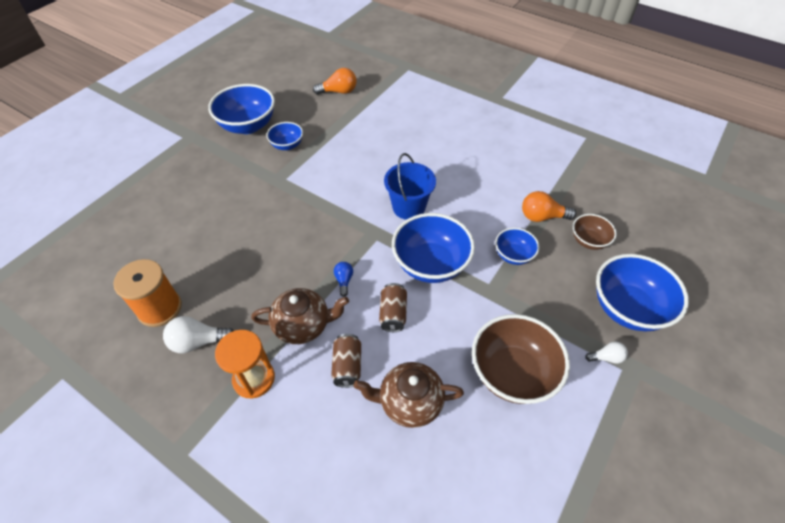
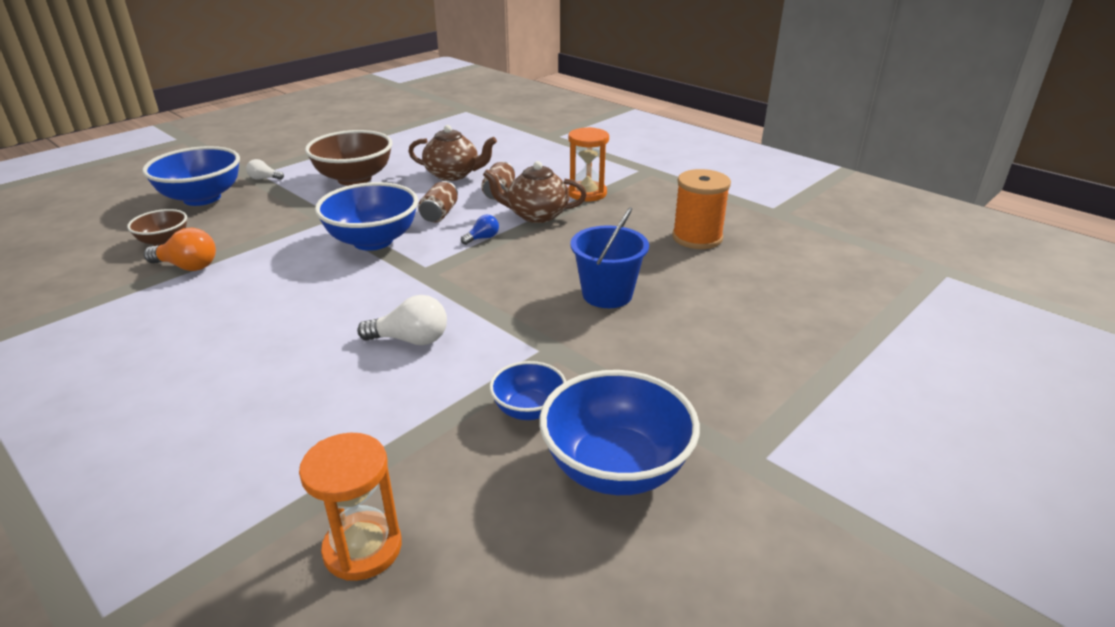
camera: 170 degrees left, 20 degrees down
(198, 342) = (645, 215): white light bulb -> white light bulb (410, 340)
(338, 92) = (362, 548): orange light bulb -> orange hourglass
(344, 281) = (482, 238): blue light bulb -> blue light bulb turned 135 degrees counterclockwise
(409, 207) = (359, 293): blue bucket -> blue bucket (607, 294)
(513, 255) = (268, 239): blue bowl -> none

